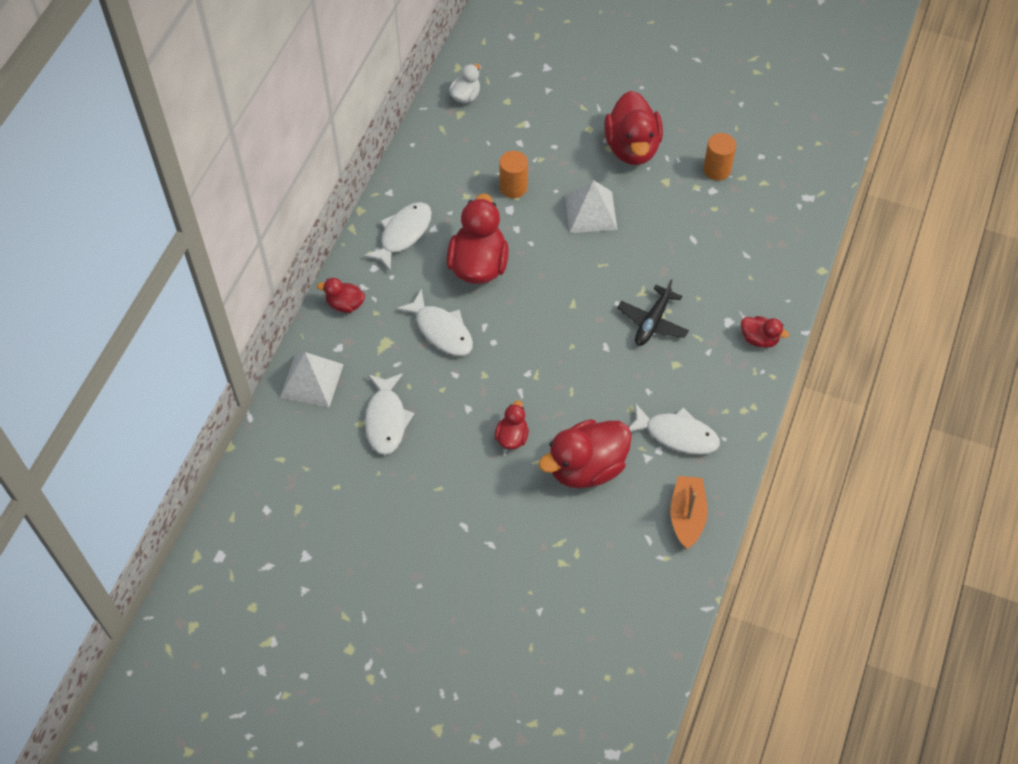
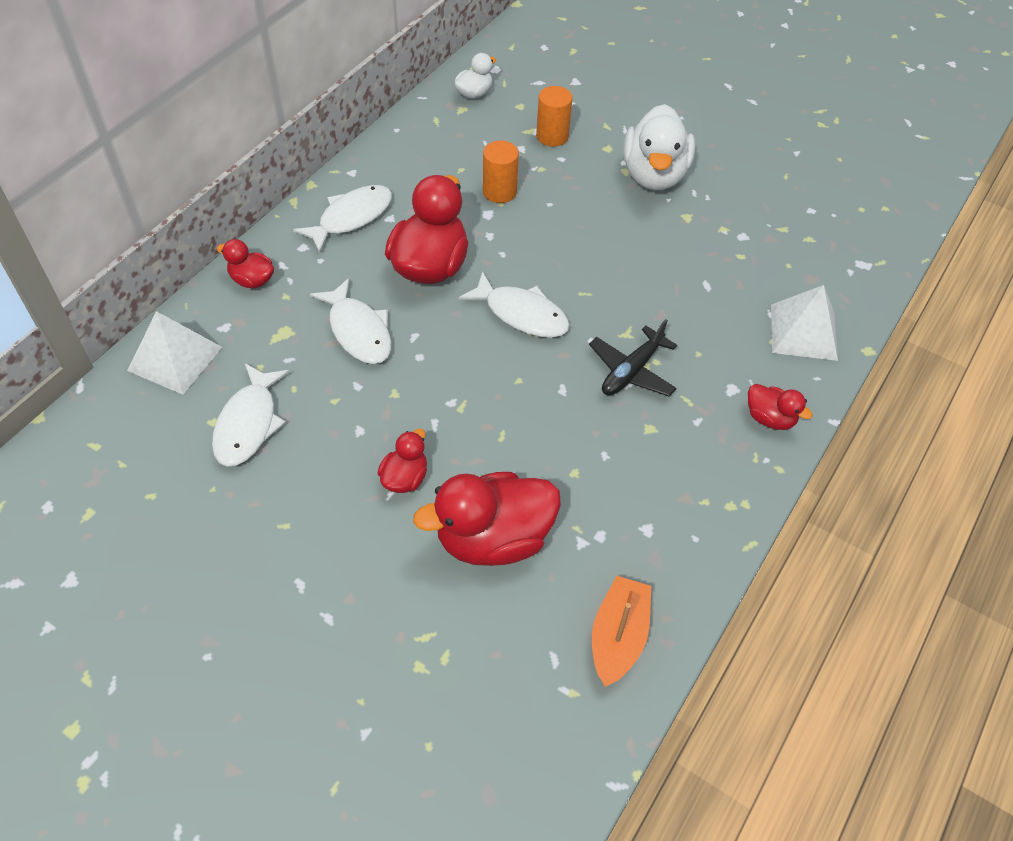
camera: 10 degrees right, 5 degrees down
(591, 211) = (586, 233): white pyramid -> white pyramid (803, 332)
(632, 147) = (654, 175): red duck -> white duck
(677, 435) = (630, 520): white fish -> white fish (521, 314)
(717, 170) = (753, 215): orange cylinder -> orange cylinder (552, 136)

